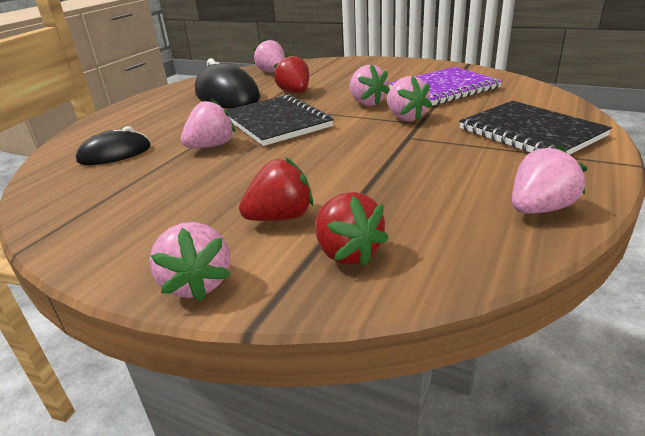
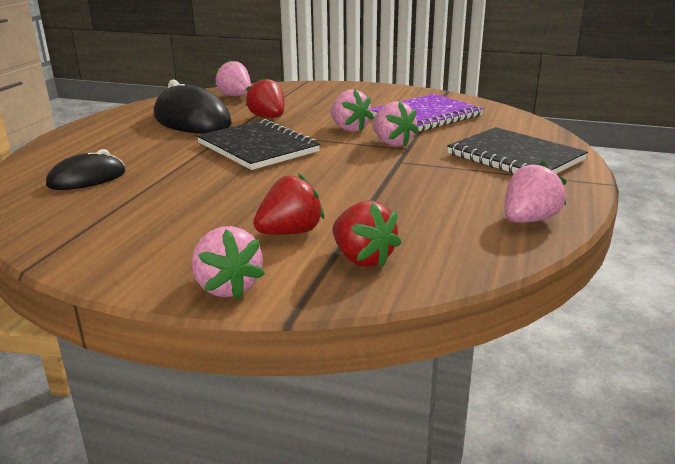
camera: 10 degrees left, 5 degrees down
(211, 146) = (194, 170): pink strawberry -> none

